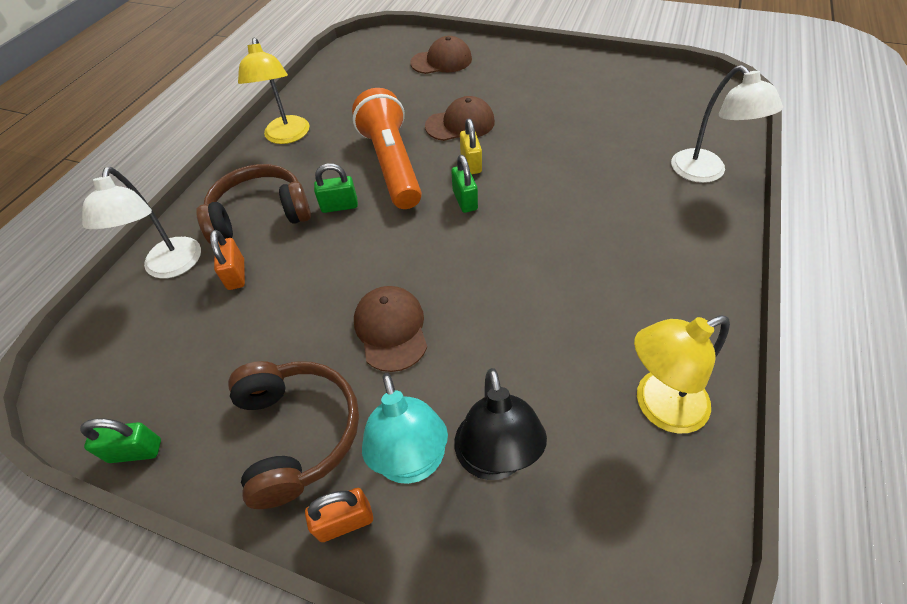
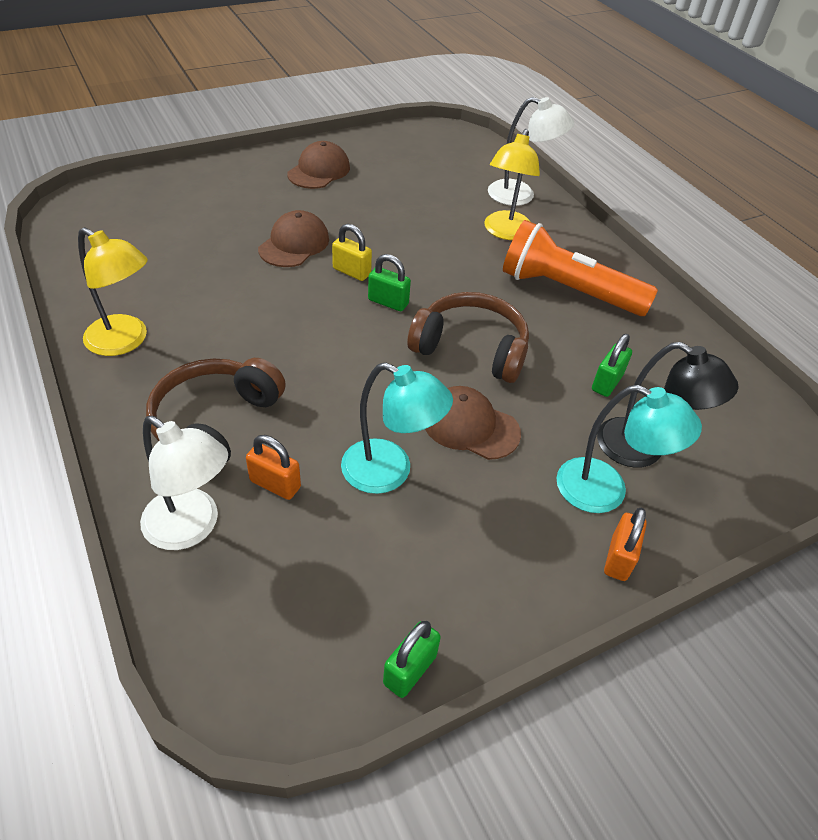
camera: 55 degrees left, 5 degrees down
(298, 433) = (511, 541): brown headphones -> brown headphones (471, 348)
(299, 319) = (390, 472): none -> turquoise lamp
(339, 206) = (285, 368): green padlock -> green padlock (607, 382)
(392, 164) = (281, 308): orange flashlight -> orange flashlight (567, 290)
(441, 61) = (191, 196): brown cap -> brown cap (319, 171)
(658, 406) = (676, 353): yellow lamp -> yellow lamp (505, 232)

